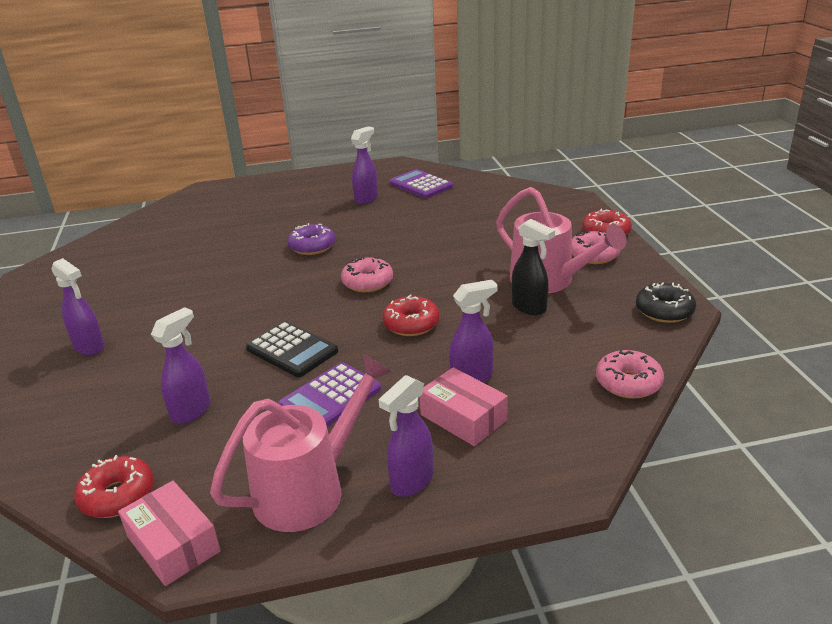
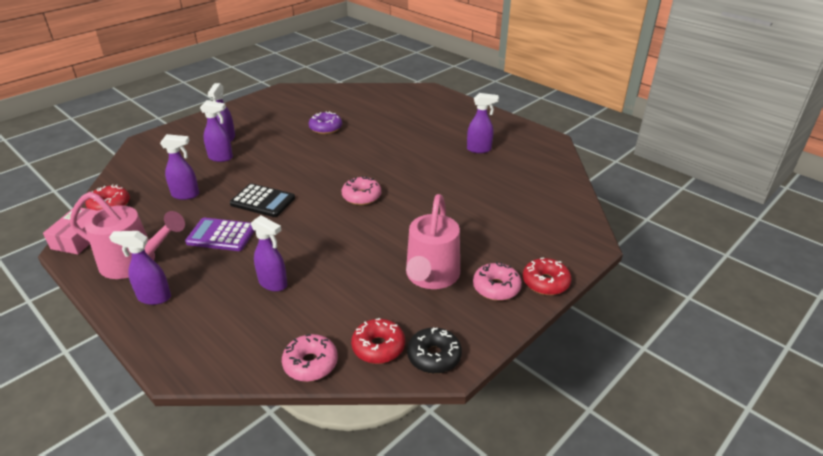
camera: 55 degrees right, 5 degrees up
(135, 362) = (221, 158): none -> purple spray bottle
(292, 350) = (262, 201): black calculator -> black calculator turned 75 degrees counterclockwise
(312, 247) = (390, 157): purple donut -> purple donut (325, 128)
(411, 324) = (322, 234): red donut -> red donut (378, 347)
(421, 185) = (527, 162): purple calculator -> none
(463, 417) = (227, 295): pink box -> none
(529, 308) = (382, 279): black spray bottle -> none

